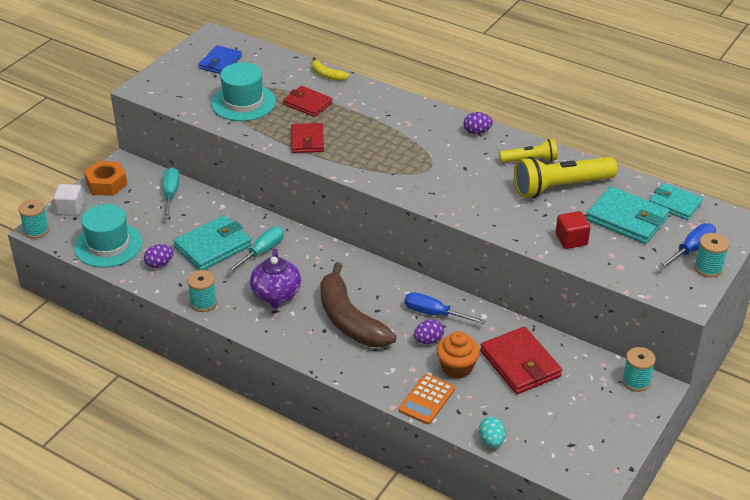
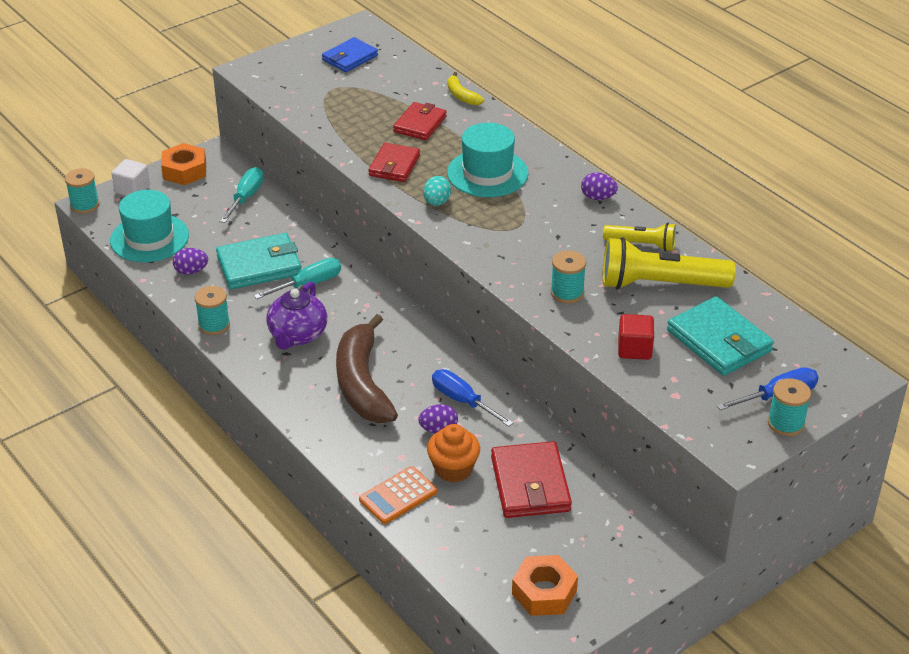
camera: 20 degrees right, 0 degrees up
(243, 102) = (348, 108): turquoise hat -> turquoise hat (487, 173)
(308, 104) = (420, 124): red wallet -> red wallet turned 60 degrees clockwise
(491, 441) = (445, 563): turquoise egg -> turquoise egg (437, 202)
(576, 442) = (544, 592): none -> orange nut
(636, 381) = (659, 541): turquoise spool -> turquoise spool (567, 293)
(674, 204) = (791, 337): turquoise wallet -> none

